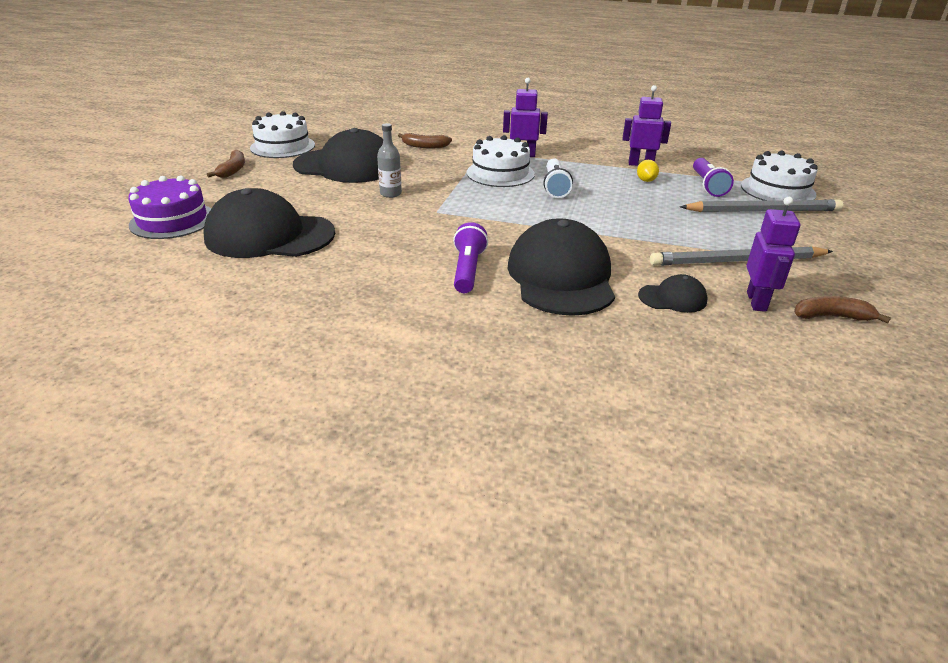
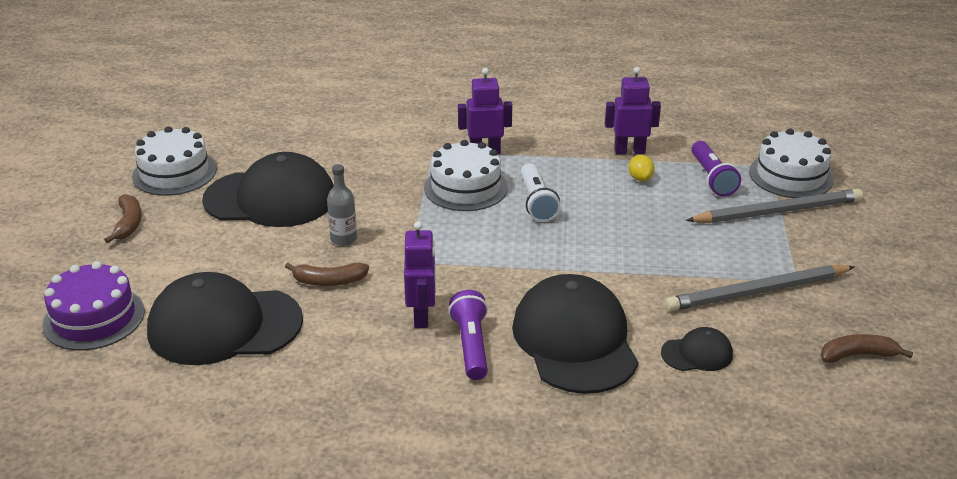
camera: 10 degrees left, 0 degrees up
(424, 146) = (357, 150): brown banana -> brown banana (329, 281)
(757, 301) = (783, 346): purple robot -> purple robot (422, 316)

